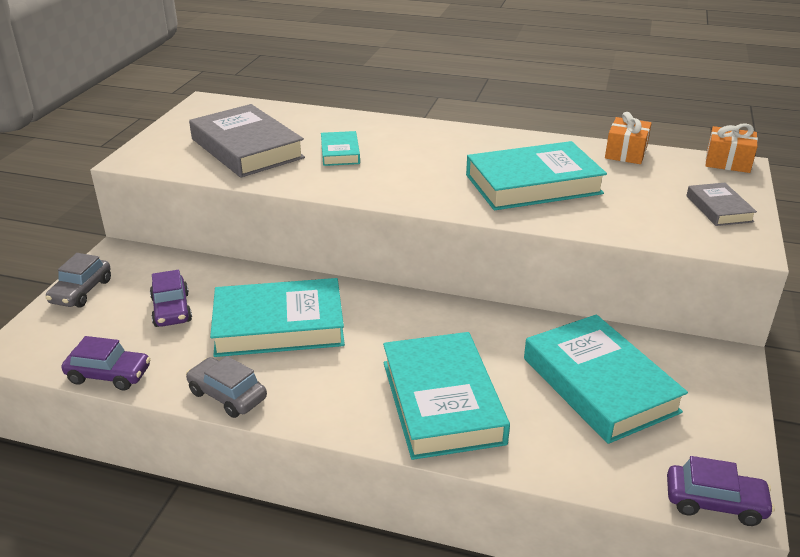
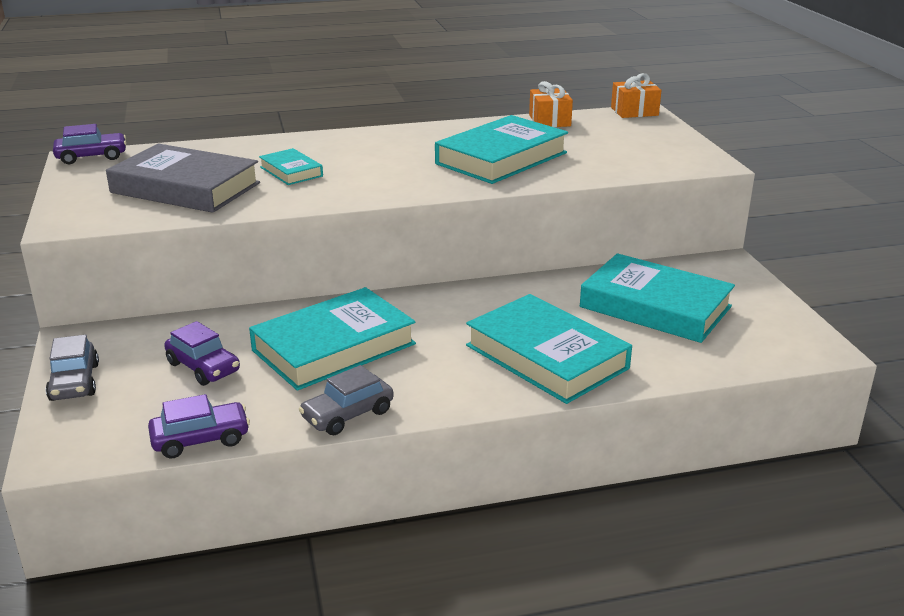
camera: 30 degrees left, 5 degrees down
(227, 395) = (347, 415): grey car -> grey car turned 45 degrees counterclockwise
(715, 503) = (807, 354): purple car -> purple car (92, 157)
(718, 209) = (664, 144): grey book -> none

